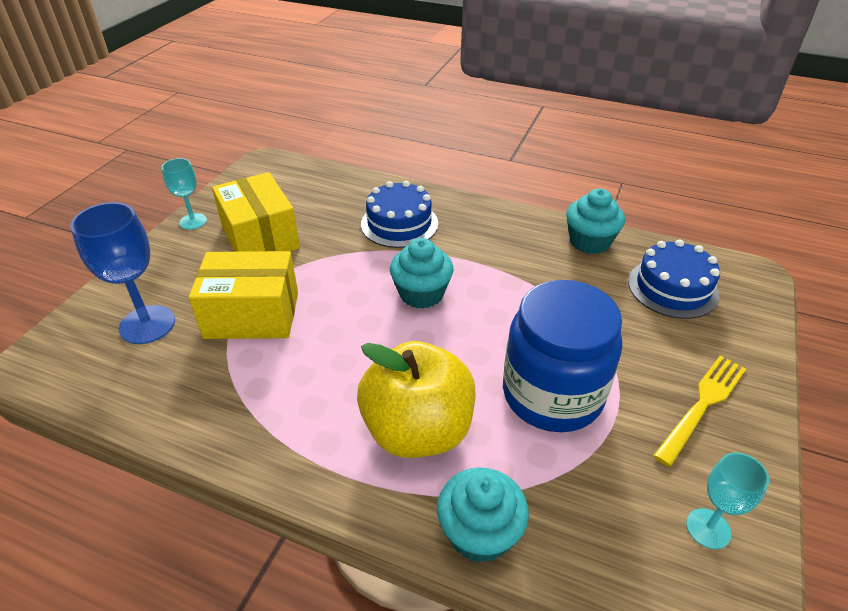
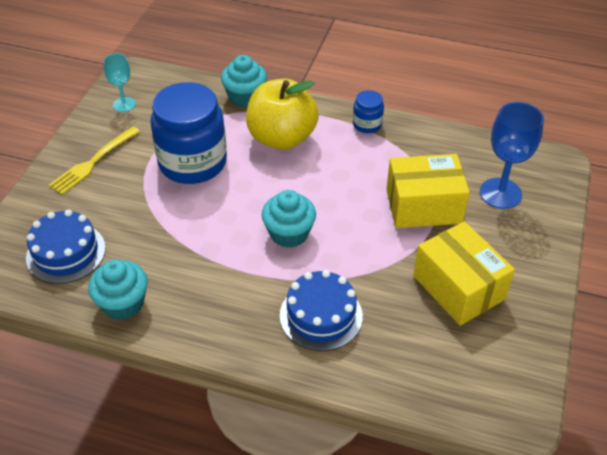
camera: 175 degrees right, 5 degrees up
(193, 221) = (540, 304): turquoise goblet -> none
(273, 448) = (367, 124): none -> blue jar

